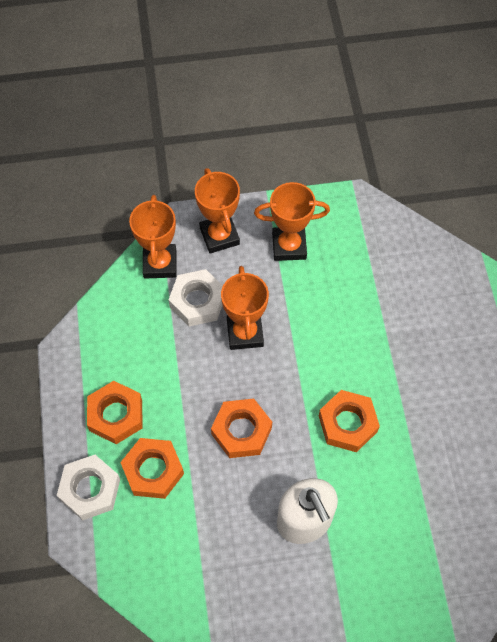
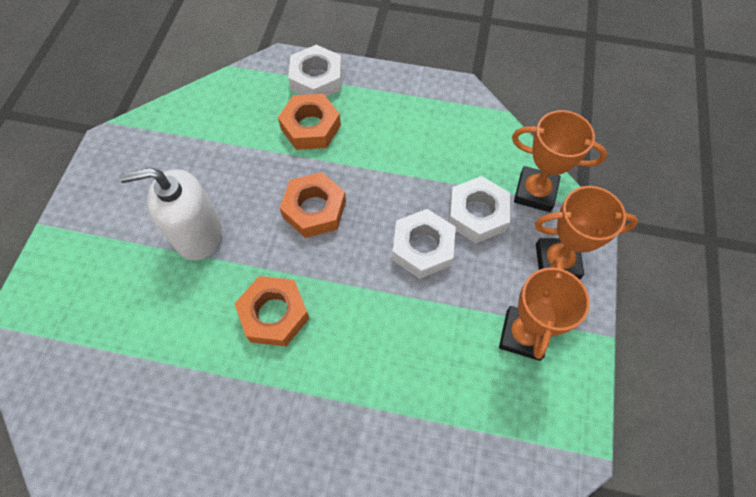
camera: 110 degrees right, 0 degrees up
(116, 415) = (377, 113): orange nut -> none
(245, 333) = (422, 248): orange trophy -> white nut

